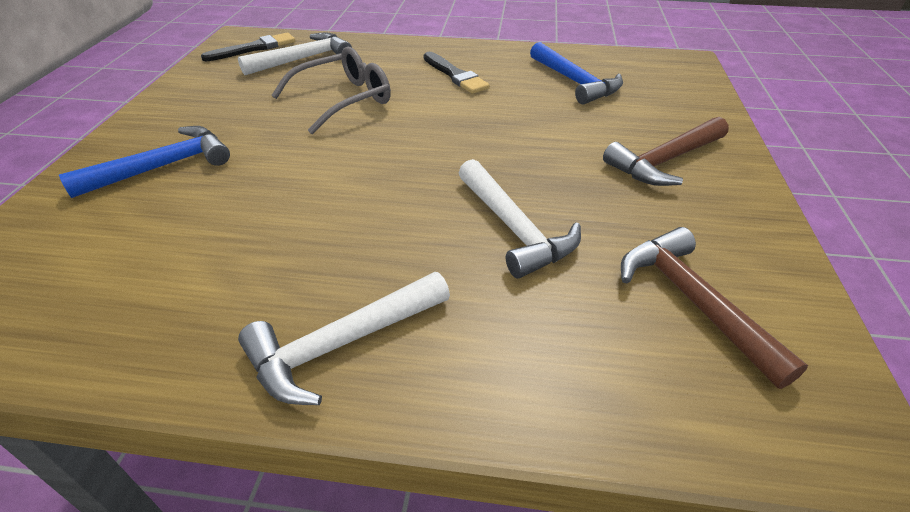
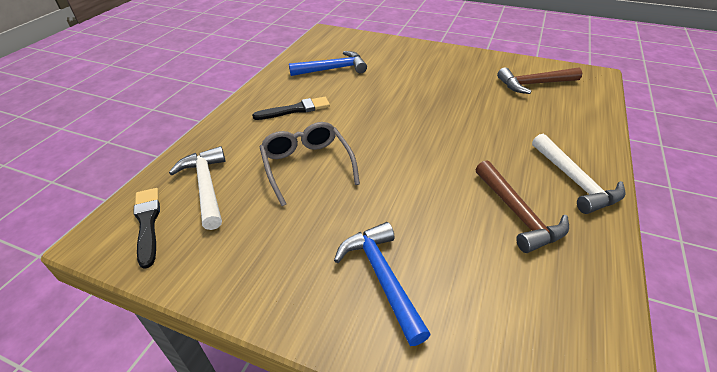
camera: 75 degrees left, 0 degrees up
(513, 228) = (483, 117): white hammer -> none
(665, 161) = (430, 64): brown hammer -> brown hammer (517, 214)

